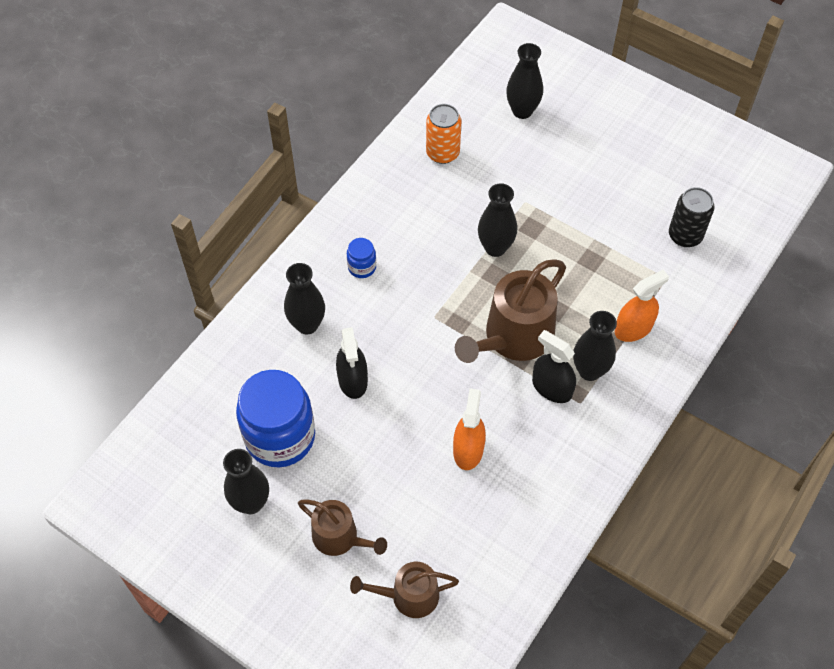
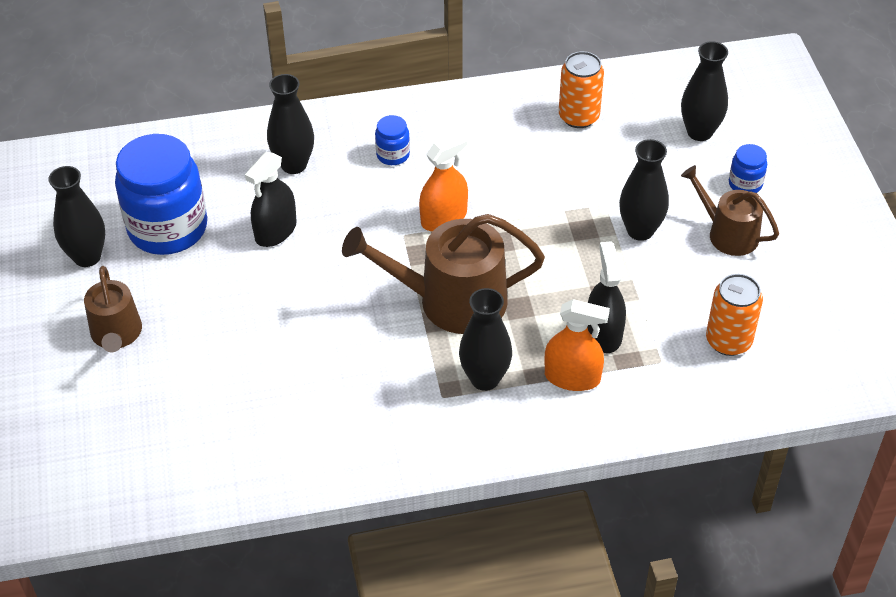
camera: 45 degrees right, 10 degrees down
(409, 596) = (110, 420): brown watering can -> brown watering can (728, 233)
(468, 450) = (298, 354): orange spray bottle -> orange spray bottle (444, 218)
(495, 247) = (528, 221): black vase -> black vase (640, 230)
(551, 388) = (432, 365): black spray bottle -> black spray bottle (603, 333)
(584, 127) = (745, 184): none -> blue jar
(685, 235) = (728, 341): black can -> orange can

